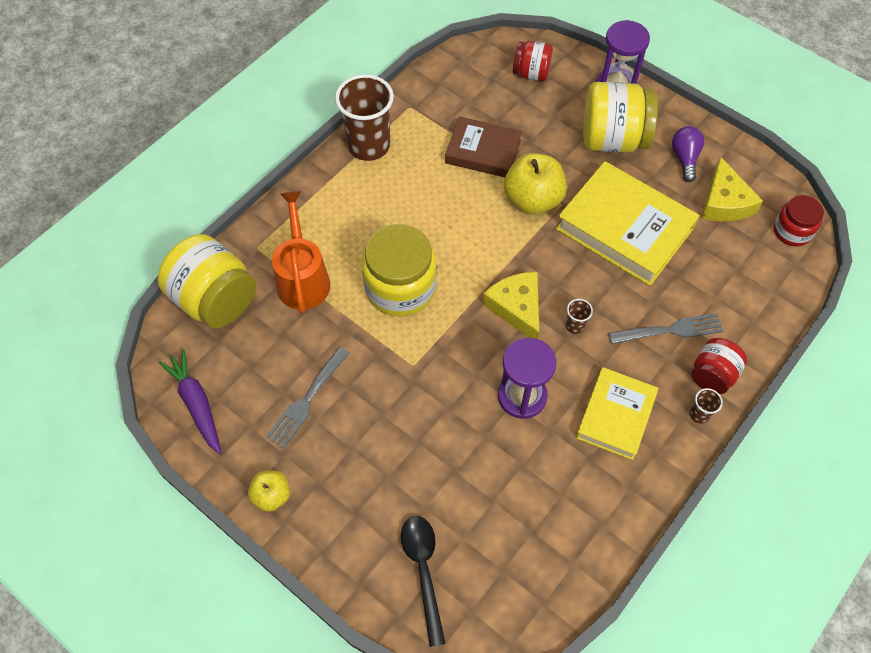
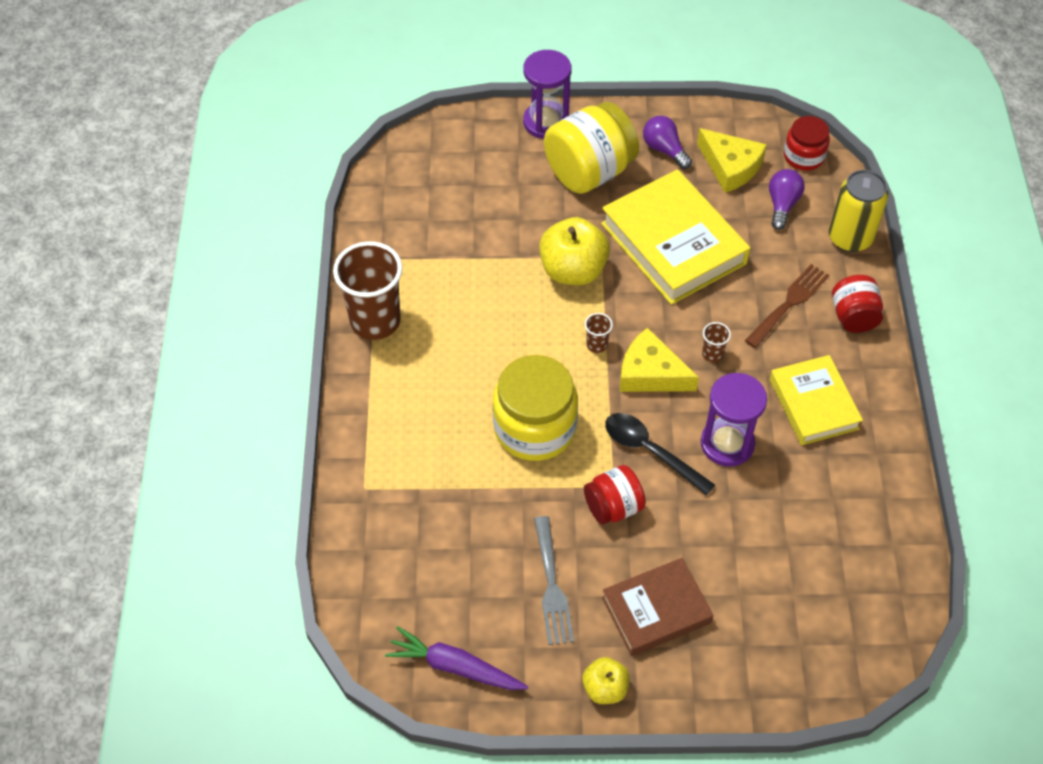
camera: 40 degrees left, 5 degrees down
(215, 300) = (374, 563): yellow jar -> none
(302, 277) = (437, 483): orange watering can -> none
(423, 570) = (788, 644): black spoon -> black spoon (650, 451)
(483, 151) = (487, 256): brown book -> brown book (656, 610)
(531, 73) = (460, 157): red jar -> red jar (613, 507)
(624, 228) = (673, 243): yellow book -> yellow book turned 60 degrees clockwise
(670, 330) = (789, 303): grey fork -> brown fork
(699, 414) = (873, 355): brown cup -> brown cup (597, 345)
(738, 255) = (782, 205): none -> purple light bulb
(769, 315) = (850, 238): none -> yellow can

